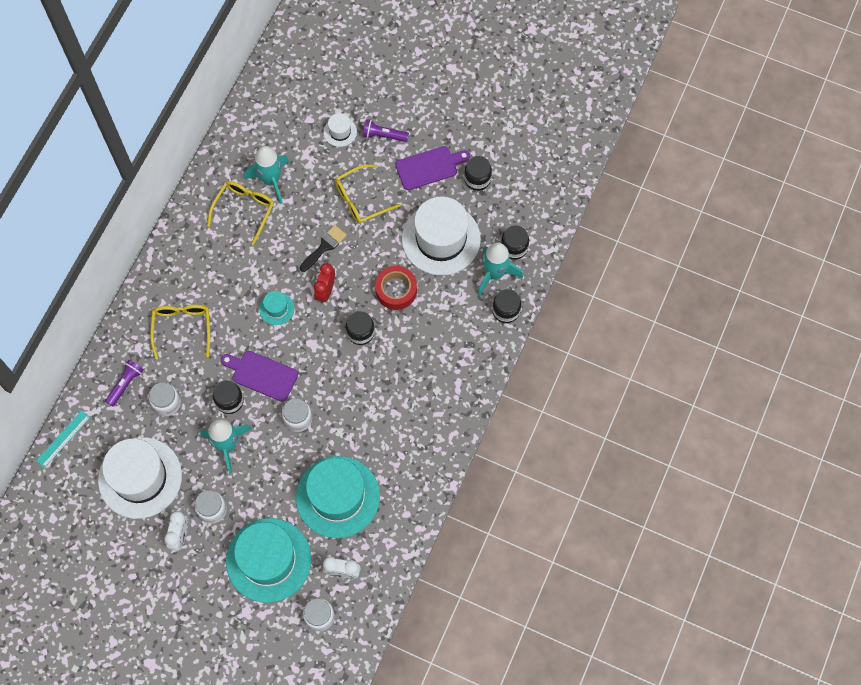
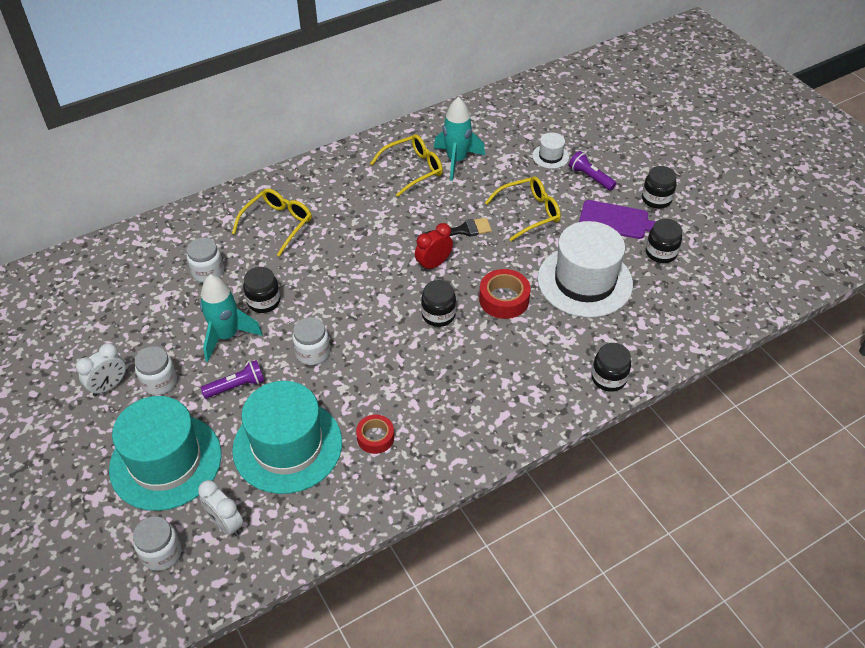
camera: 35 degrees right, 20 degrees down
(63, 439) = (96, 249): turquoise ruler -> none
(125, 384) = (189, 238): purple flashlight -> purple flashlight (237, 386)
(140, 477) = (125, 316): white hat -> none
(262, 375) = (313, 297): purple cutting board -> none
(277, 308) = (375, 254): turquoise hat -> none
(361, 199) = (529, 213): yellow glasses -> yellow glasses turned 150 degrees clockwise
(389, 453) = (375, 437): none -> red tape
(495, 274) = (620, 339): turquoise rocket -> none
(514, 248) = (659, 328): black jar -> black jar (656, 199)

